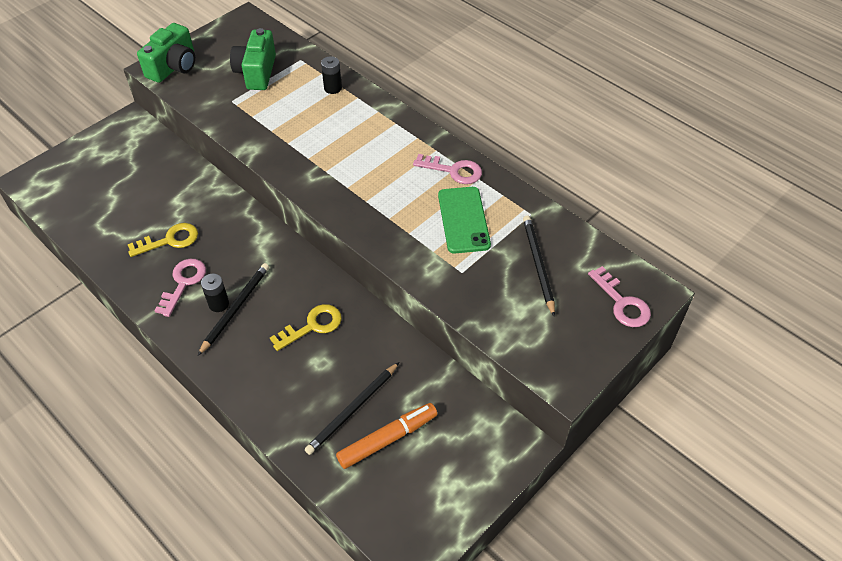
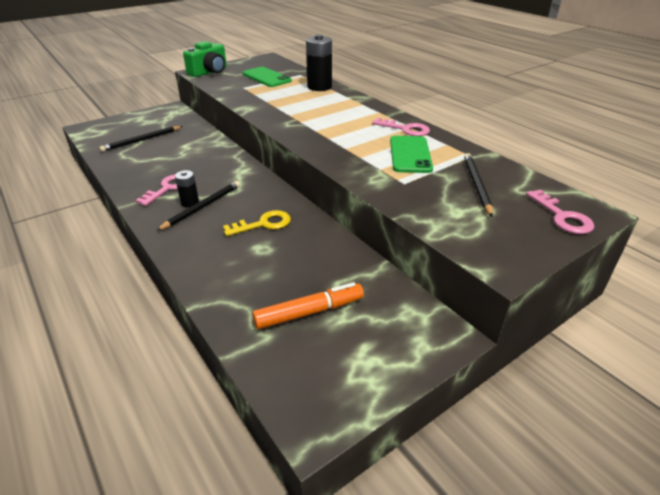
camera: 10 degrees right, 15 degrees down
(170, 240) = (169, 165): yellow key -> none
(256, 72) = (266, 77): green camera -> green phone
(333, 88) = (319, 87): black battery -> black battery, size x1.83
(353, 410) = (281, 285): black pencil -> black pencil (142, 140)

